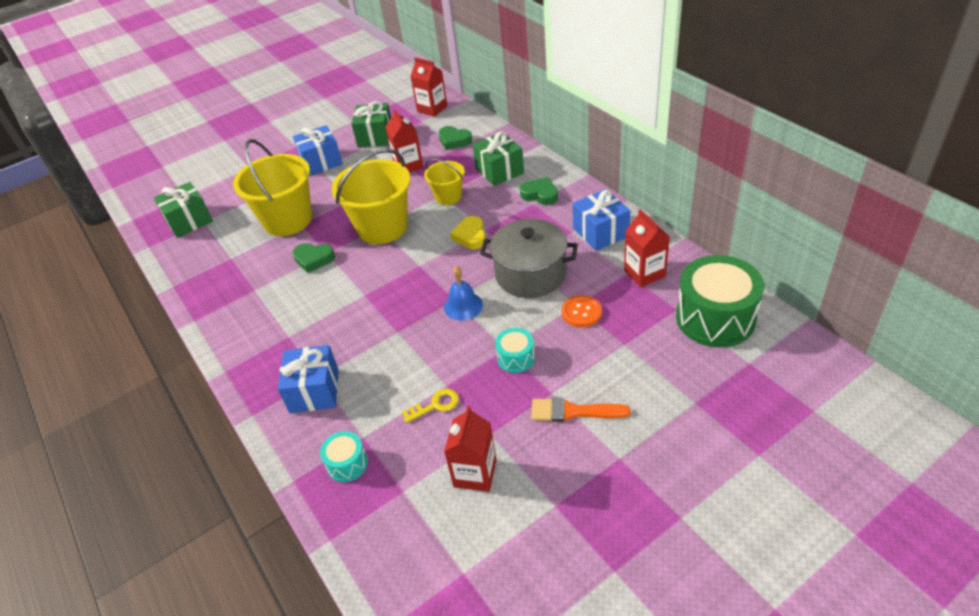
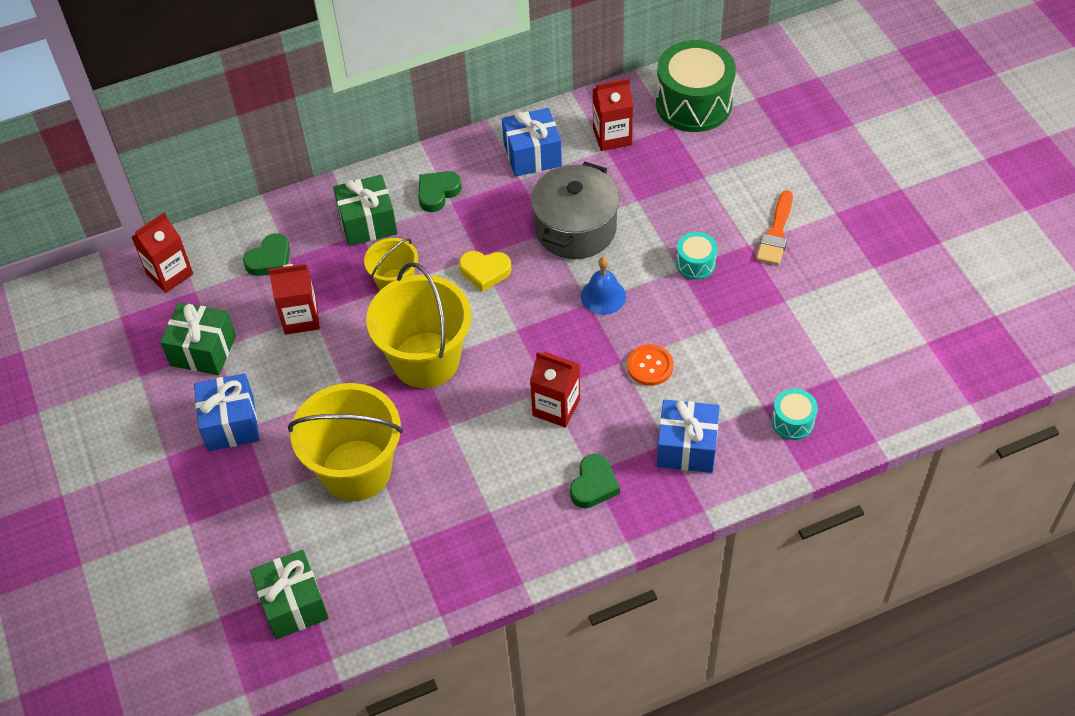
camera: 80 degrees left, 10 degrees up
(314, 259) = (456, 441): green heart -> green heart (594, 485)
(435, 405) = (738, 339): yellow key -> none
(475, 473) = (828, 319): red carton -> red carton (556, 407)
(581, 312) = (650, 199): orange button -> orange button (650, 366)

